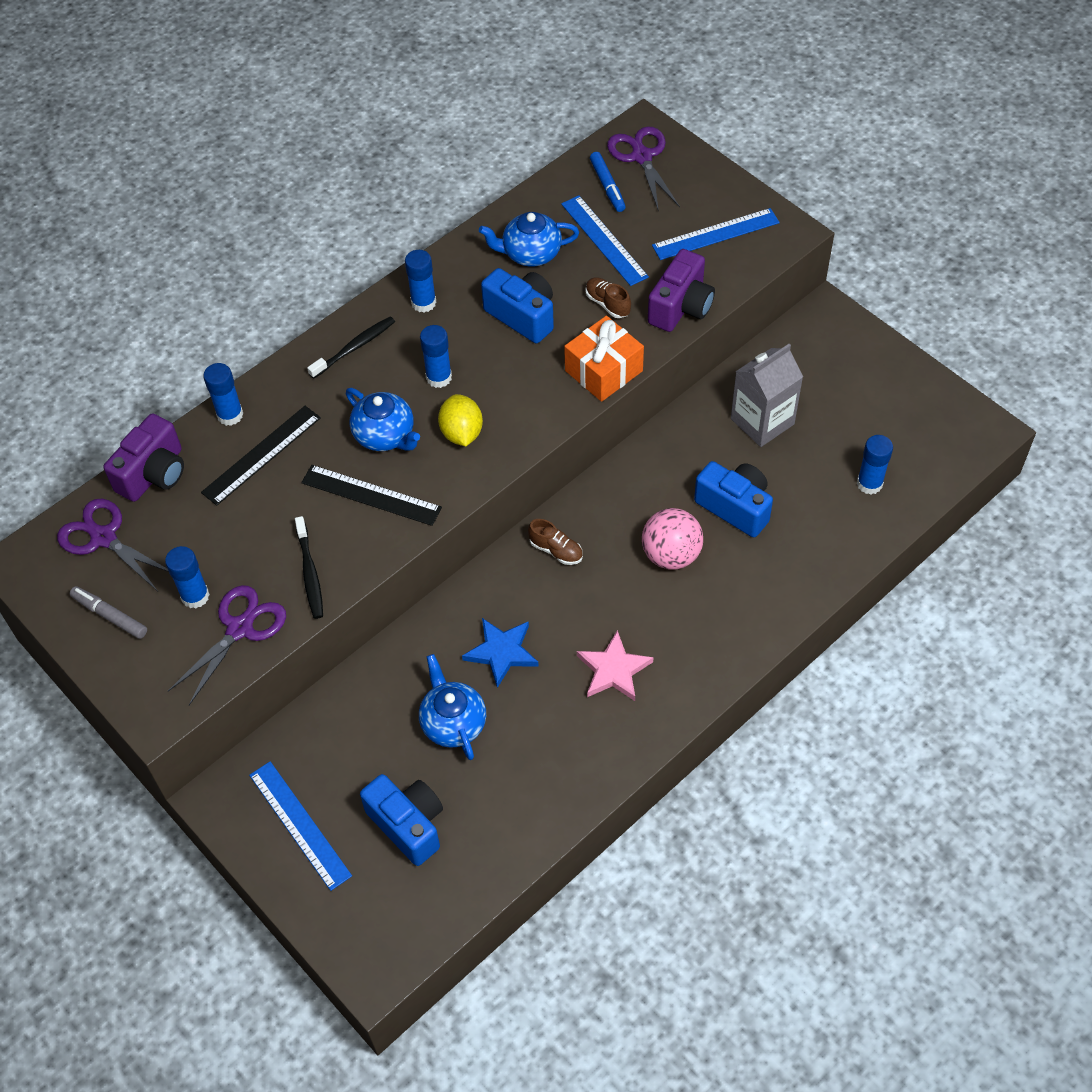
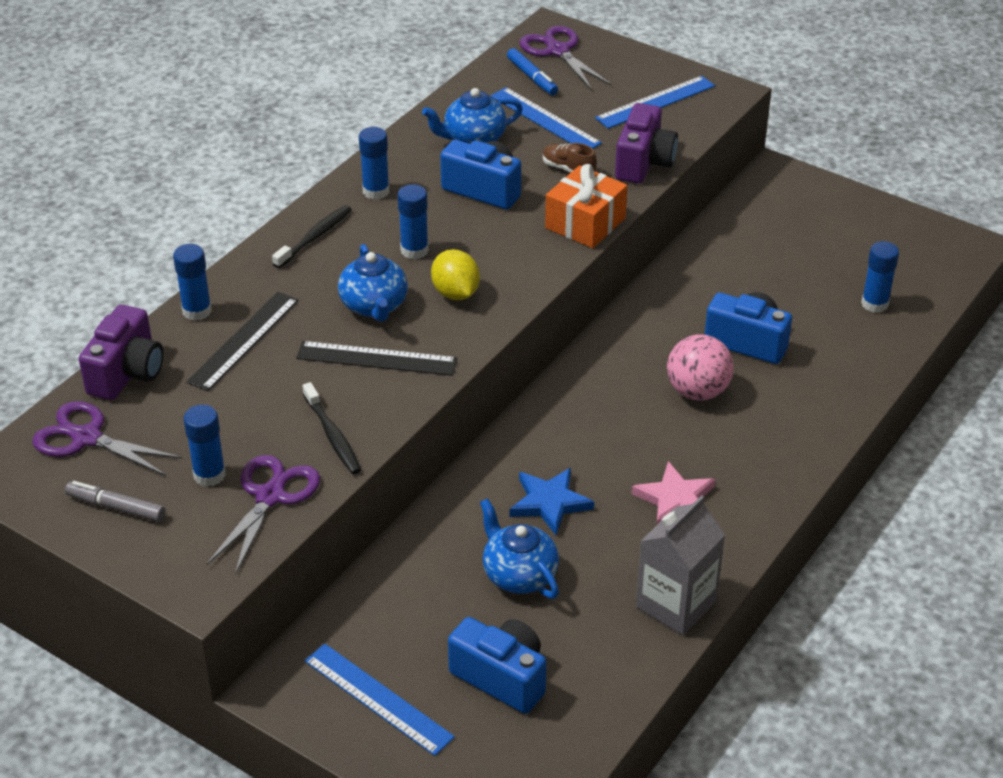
camera: 15 degrees left, 15 degrees down
(385, 435) = (374, 306): blue teapot -> blue teapot turned 45 degrees clockwise
(556, 550) = (575, 405): brown shoe -> none
(762, 421) = (747, 267): grey carton -> grey carton (676, 604)

